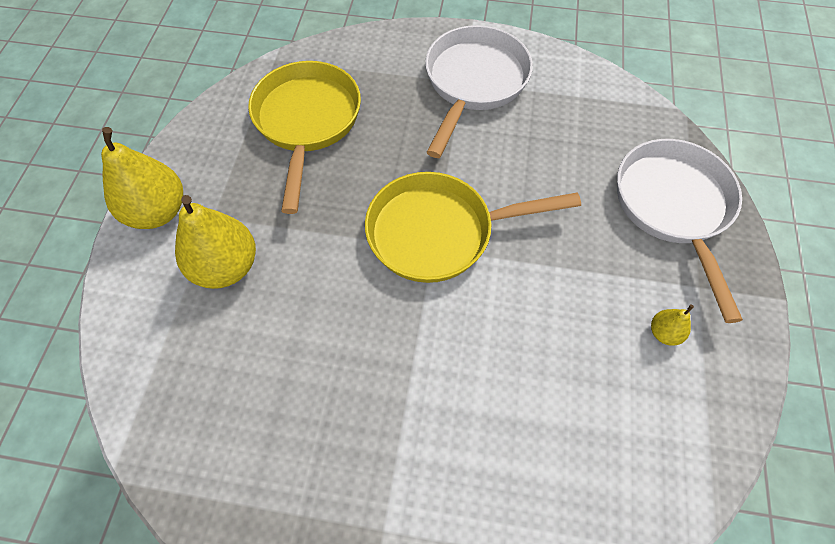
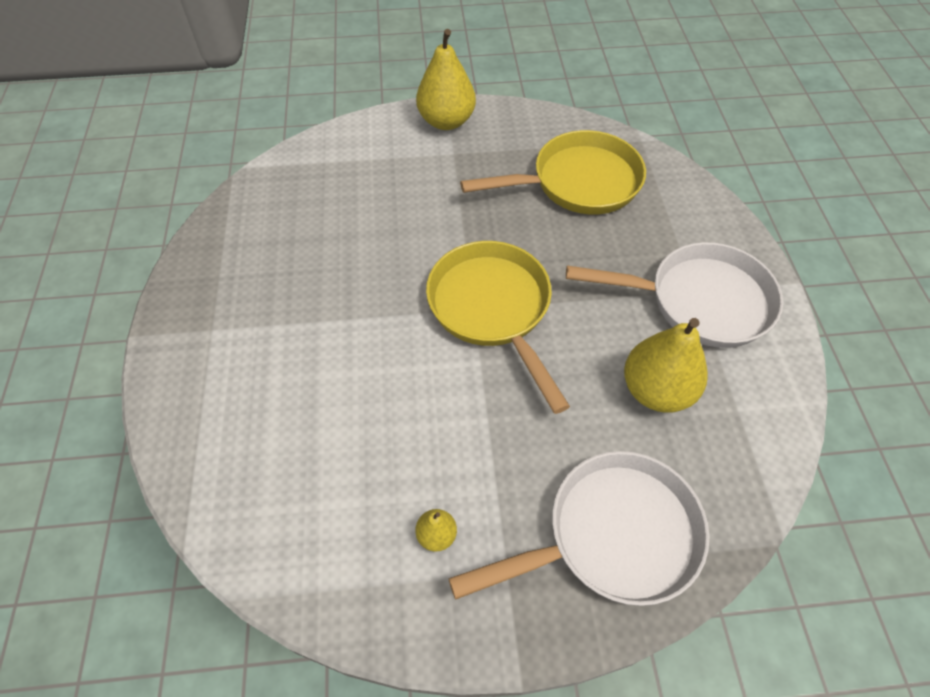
camera: 75 degrees right, 5 degrees down
(226, 267) = (409, 175): yellow pear -> yellow pear (656, 390)

